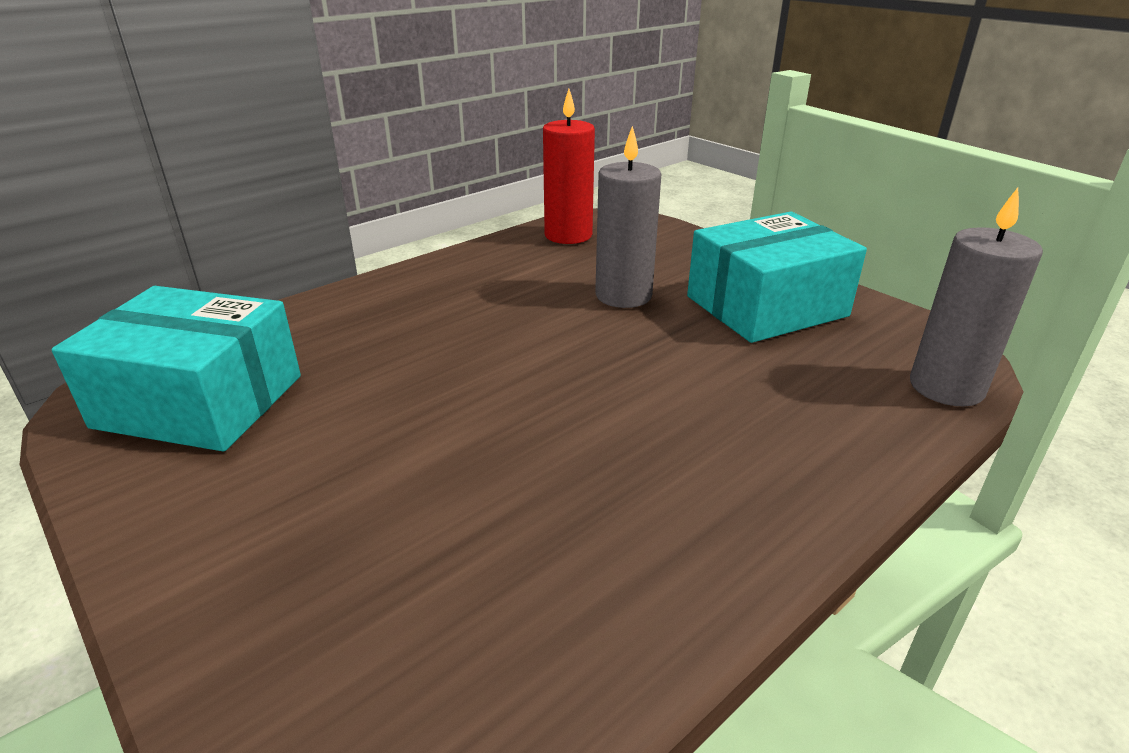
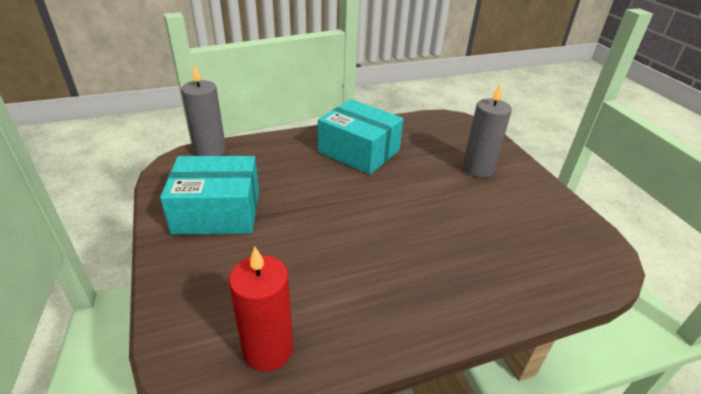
camera: 160 degrees left, 5 degrees up
(200, 401) = (549, 235): turquoise box -> turquoise box (359, 151)
(623, 295) = (290, 247): grey candle -> grey candle (478, 168)

